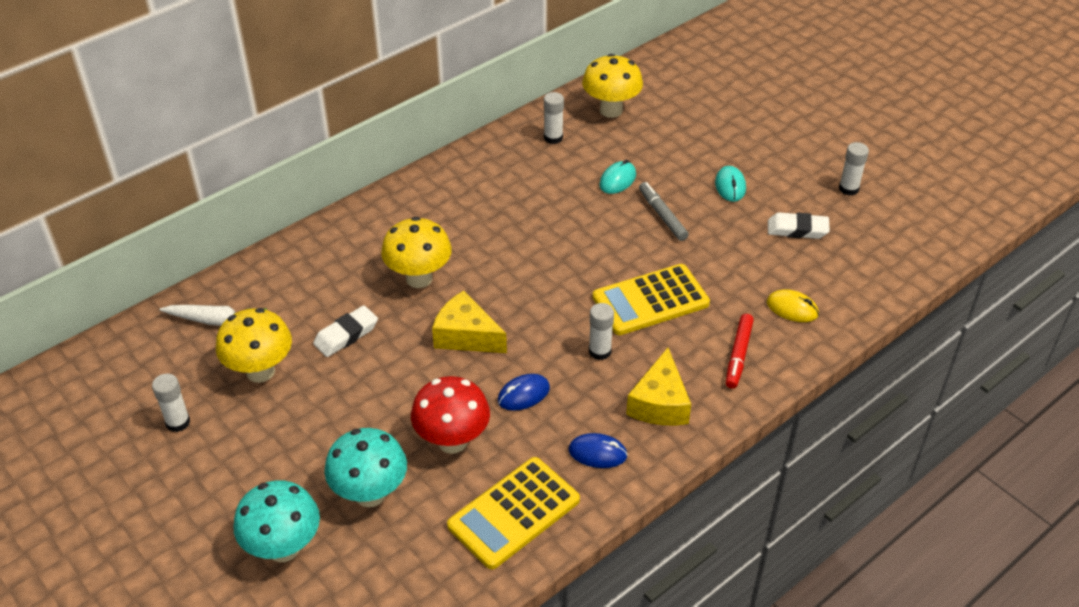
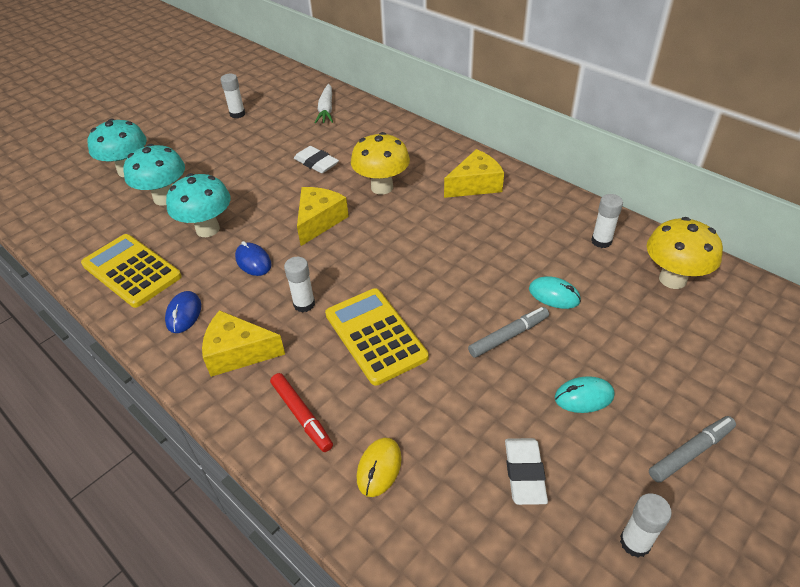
camera: 85 degrees right, 0 degrees up
(260, 371) = (280, 135): yellow mushroom -> none
(439, 204) = (475, 185): none -> yellow cheese
(452, 441) = (207, 229): red mushroom -> turquoise mushroom
(738, 355) = (302, 415): red marker -> red marker turned 135 degrees counterclockwise
(781, 147) = (690, 452): none -> grey marker

